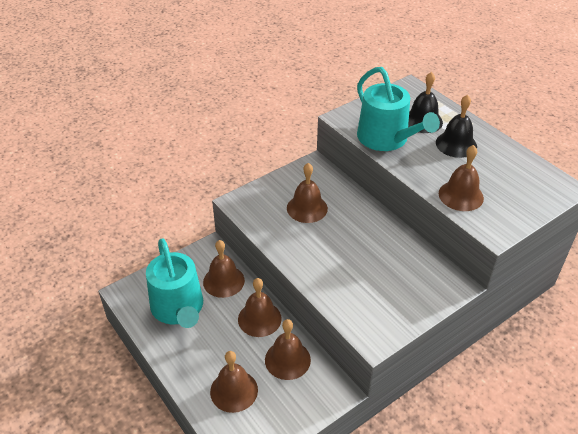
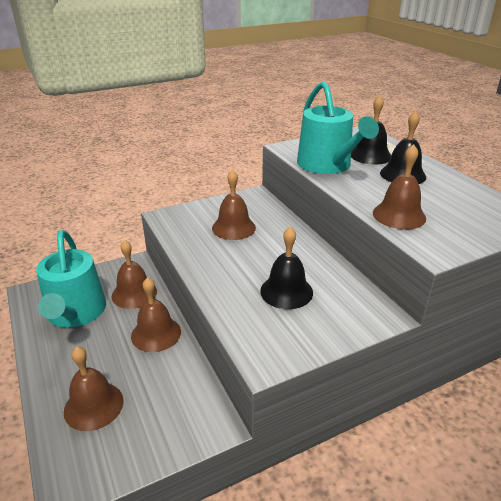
camera: 10 degrees right, 10 degrees down
(287, 359) = (170, 380): brown bell -> none
(373, 272) = (286, 291): none -> black bell

